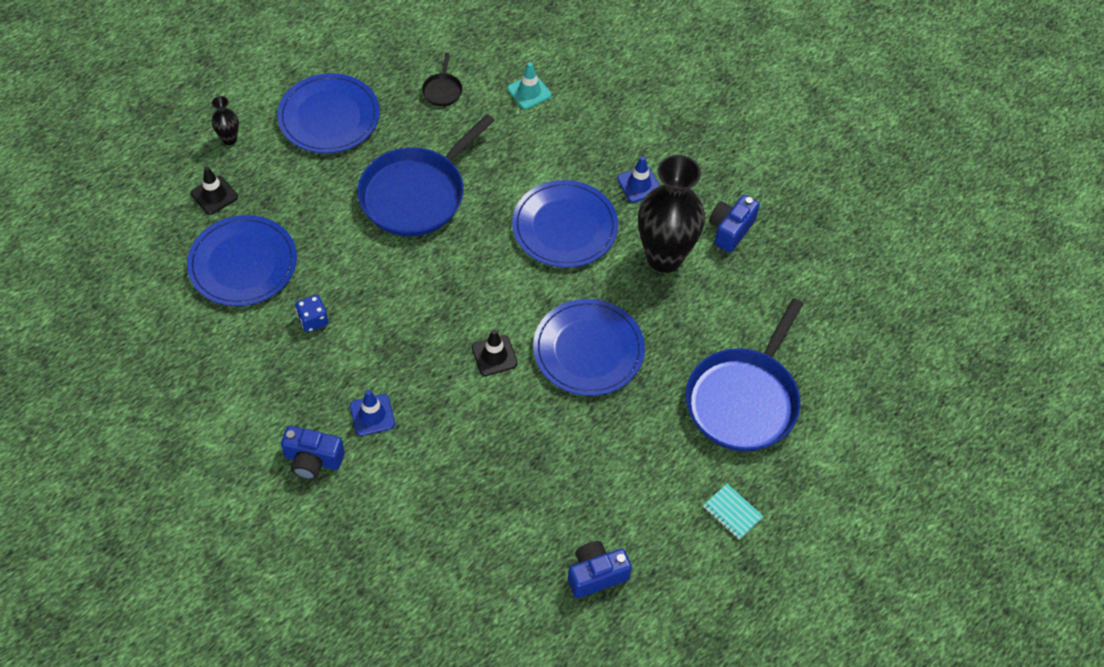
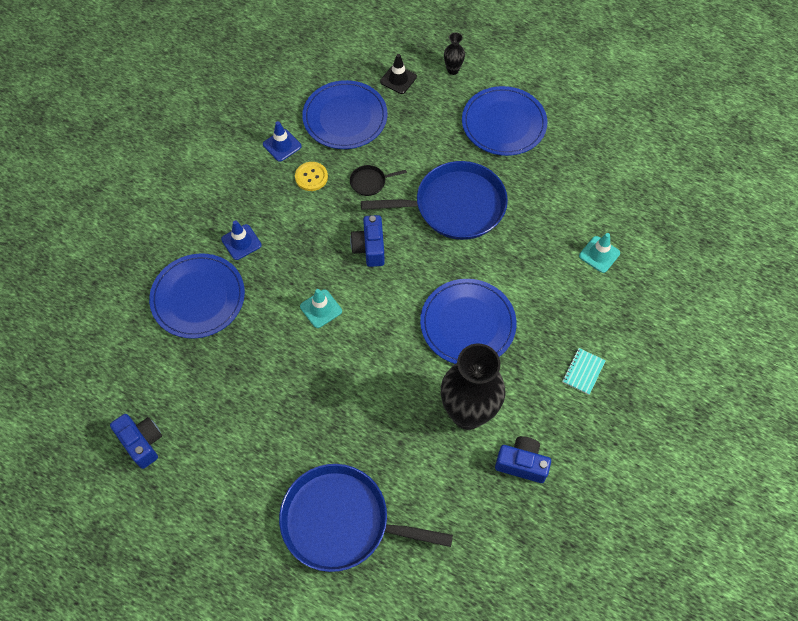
camera: 75 degrees right, 5 degrees up
(313, 320) = (311, 177): blue dice -> yellow button
(313, 460) = (192, 217): blue camera -> blue camera (370, 248)
(416, 194) = (455, 206): blue pan -> blue pan turned 150 degrees clockwise
(442, 90) = (568, 190): black pan -> black pan (370, 182)
(494, 355) = (321, 309): black traffic cone -> turquoise traffic cone
(588, 350) = (350, 378): blue plate -> blue plate (198, 297)
(639, 184) = (538, 371): blue traffic cone -> blue traffic cone (282, 145)
(732, 512) = (225, 539): turquoise notebook -> turquoise notebook (583, 372)

